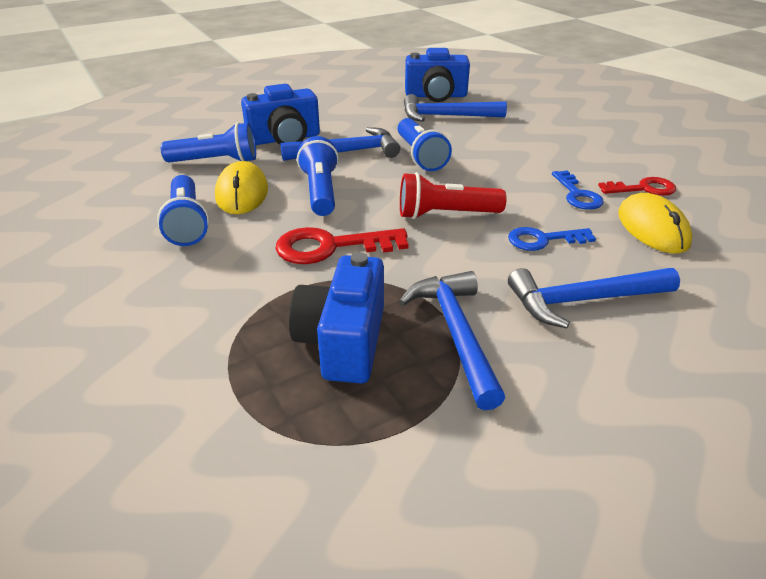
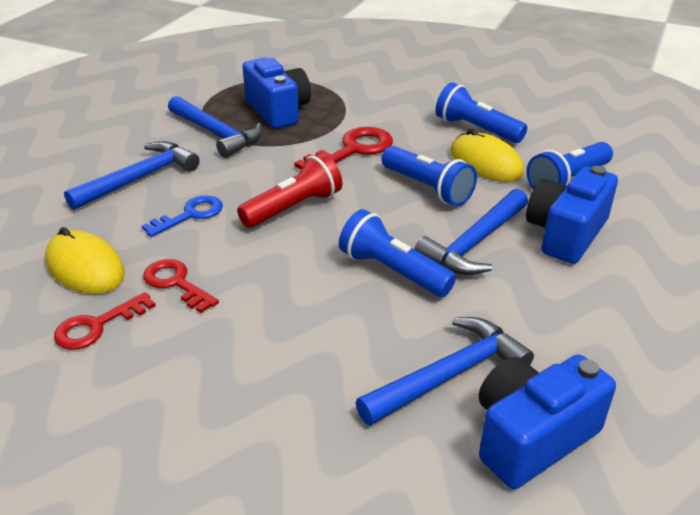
camera: 145 degrees right, 0 degrees up
(577, 194) = (176, 283): blue key -> red key

